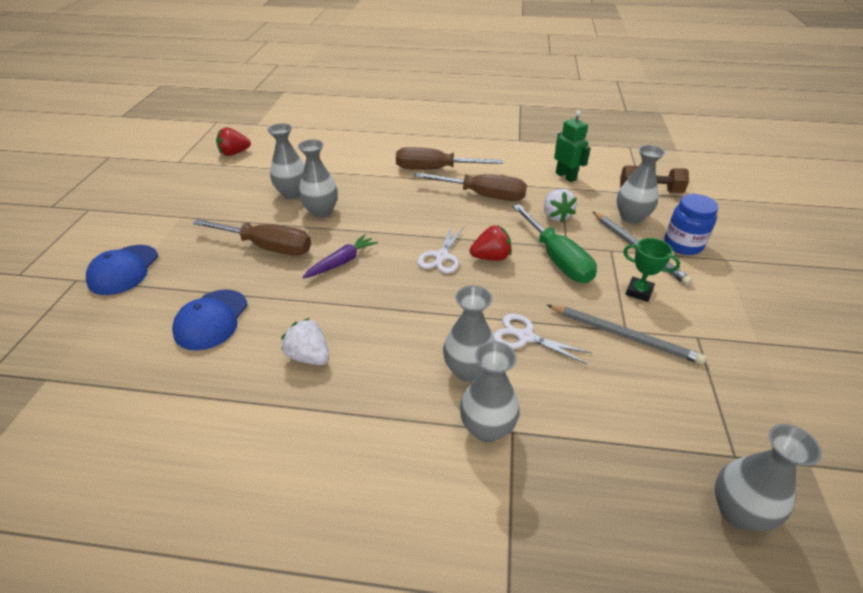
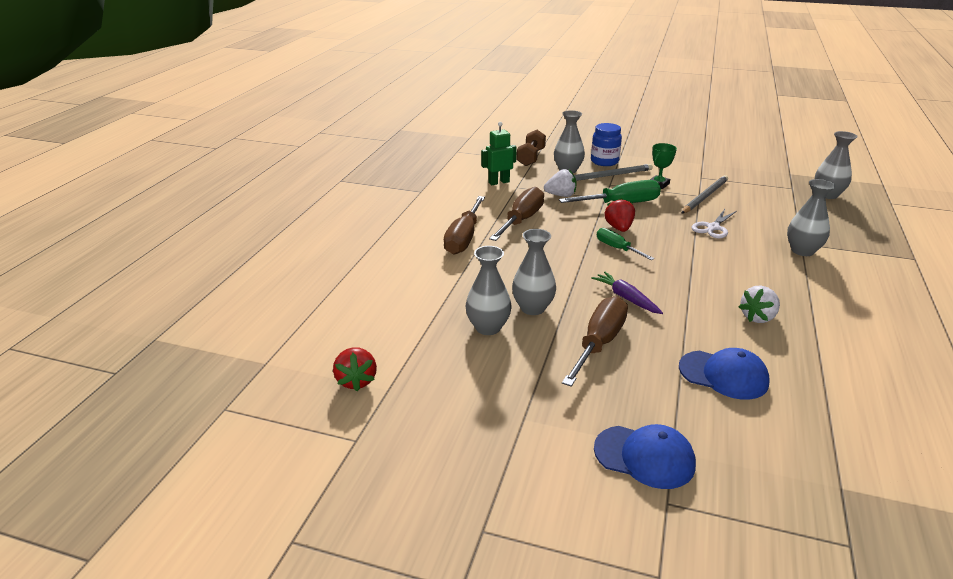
camera: 80 degrees left, 10 degrees down
(441, 256) = (617, 248): white scissors -> green screwdriver
(468, 370) = (752, 251): grey vase -> none

